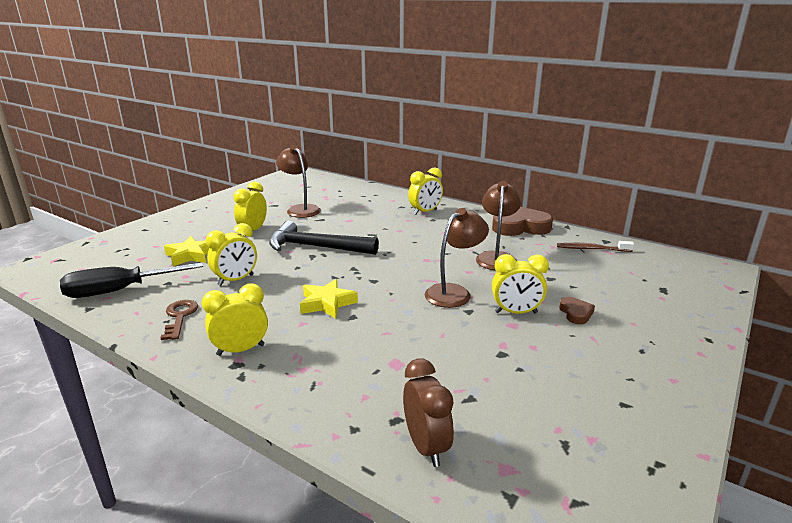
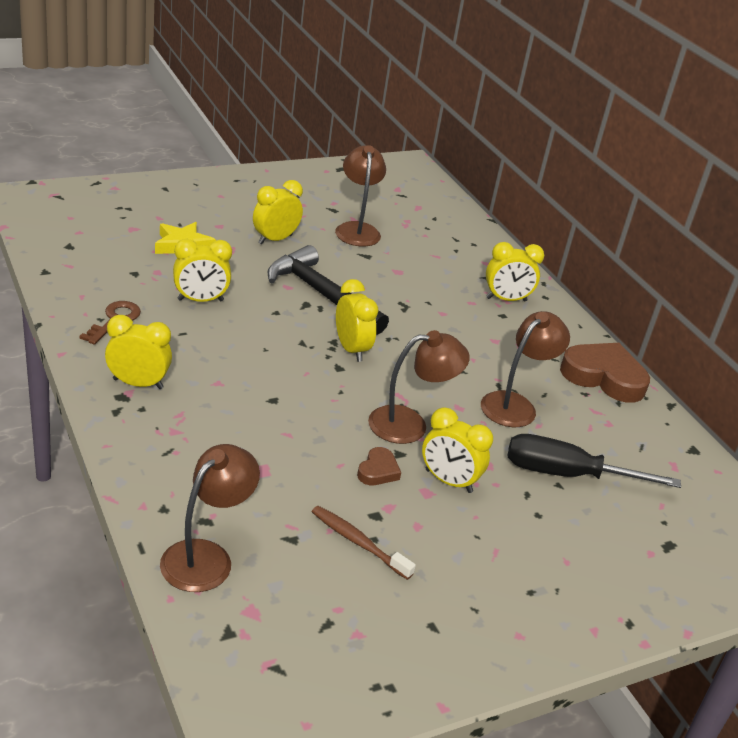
camera: 25 degrees right, 10 degrees up
(118, 291) = (83, 262): black screwdriver -> black screwdriver (566, 474)
(327, 303) = (263, 372): yellow star -> none
(369, 268) = (351, 349): none -> yellow clock
(426, 446) = (206, 556): brown clock -> brown lamp
(576, 313) = (515, 516): brown heart -> brown heart (378, 471)
(591, 249) = (656, 451): brown toothbrush -> brown toothbrush (358, 542)

